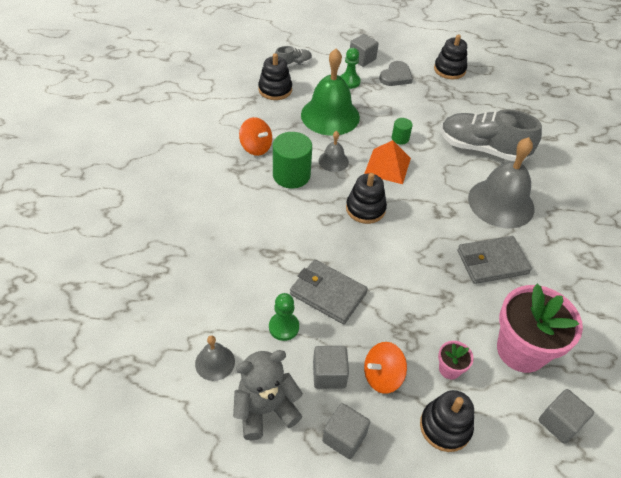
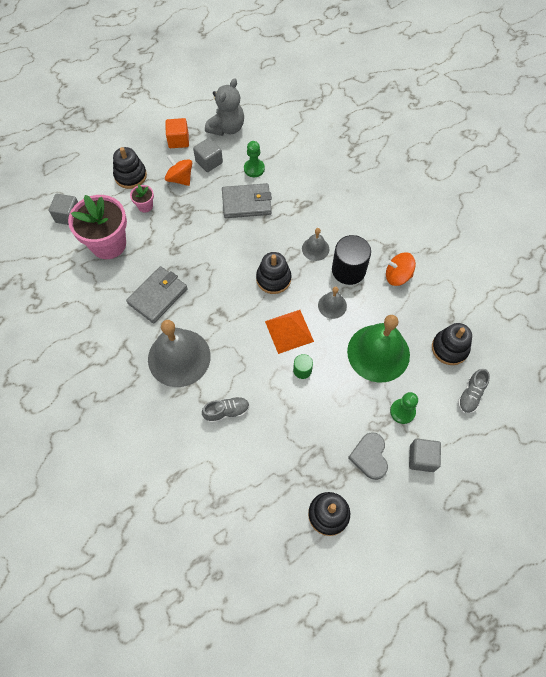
camera: 145 degrees right, 15 degrees up
(215, 362) = (272, 130): grey bell -> grey bell (315, 249)
(291, 175) = (348, 270): green cylinder -> black cylinder
(344, 437) = (178, 140): grey cube -> orange cube
(382, 376) = (180, 179): orange spinning top -> orange spinning top turned 75 degrees counterclockwise
(482, 149) = (227, 411): grey shoe -> grey shoe, size x0.48

